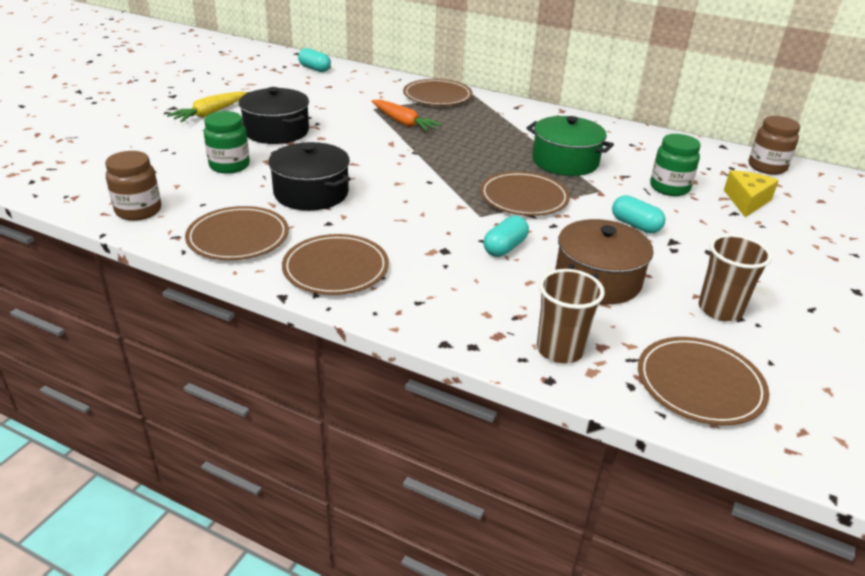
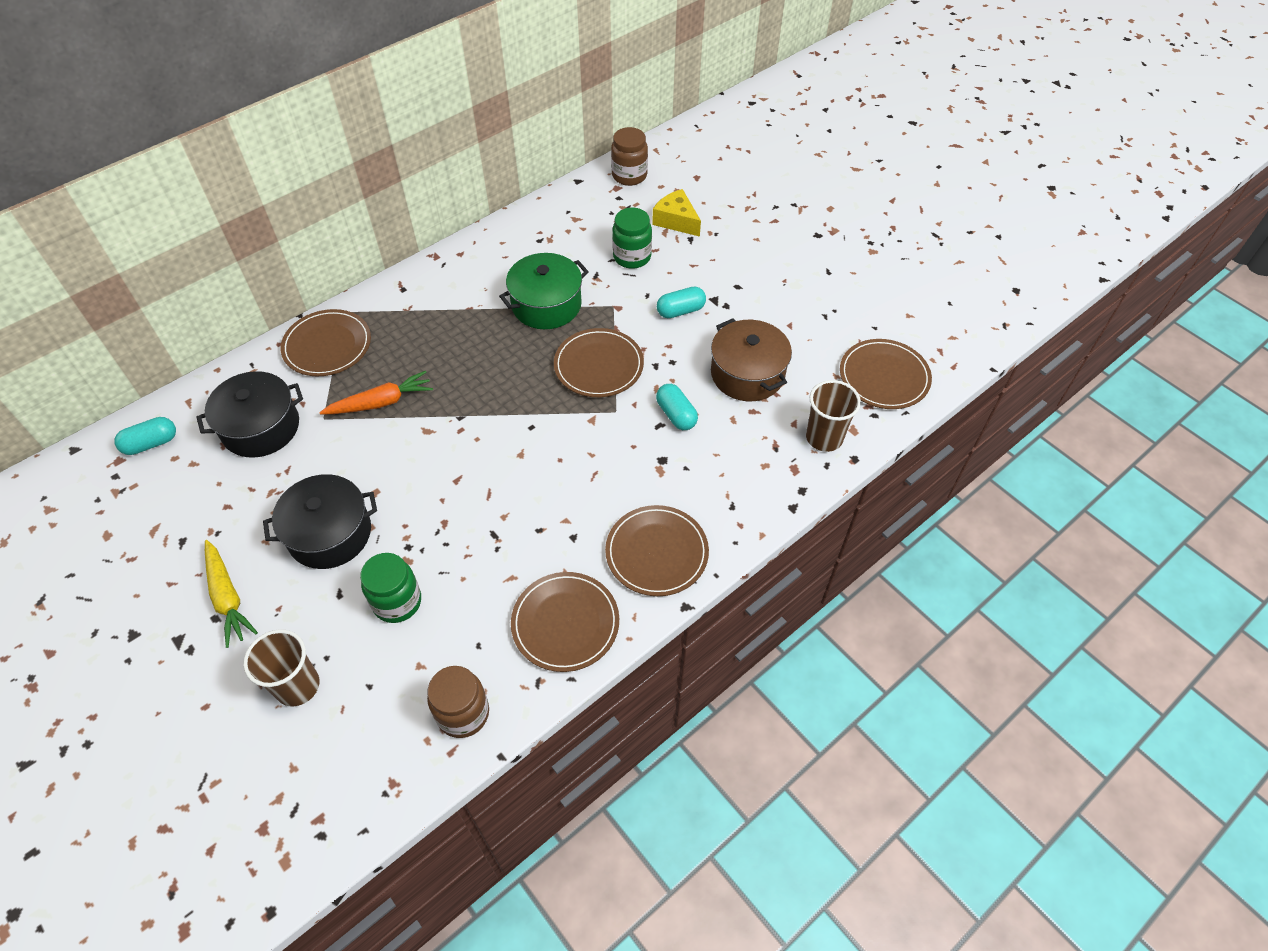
camera: 65 degrees left, 20 degrees up
(311, 193) = (504, 536): black pot -> black pot (261, 427)
(720, 309) = (811, 321): brown cup -> brown cup (297, 686)

